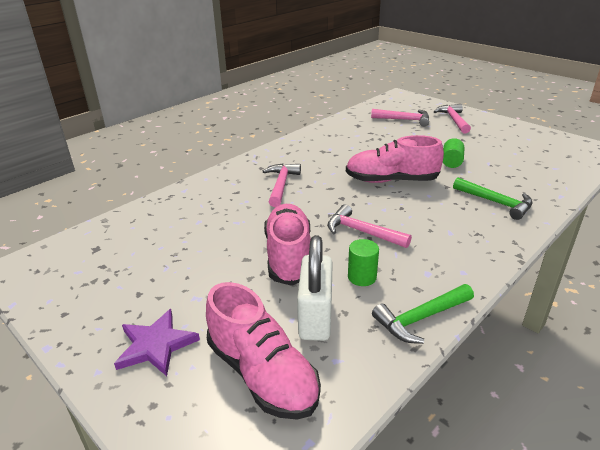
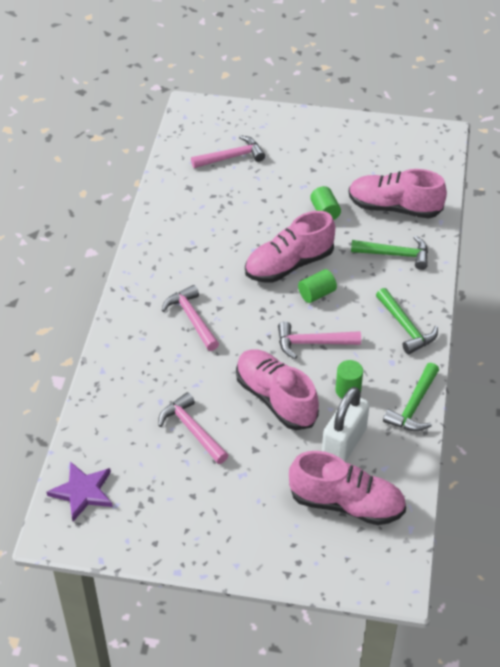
camera: 35 degrees left, 15 degrees up
(156, 345) = (255, 525): purple star -> purple star (82, 492)
(315, 317) = (344, 443): white padlock -> white padlock turned 60 degrees clockwise
(398, 203) = (316, 294): none -> green cylinder
(454, 120) = (283, 136): pink hammer -> pink hammer (192, 430)
(465, 253) = (405, 327): none -> green hammer
(518, 176) = (394, 208): none -> pink shoe

